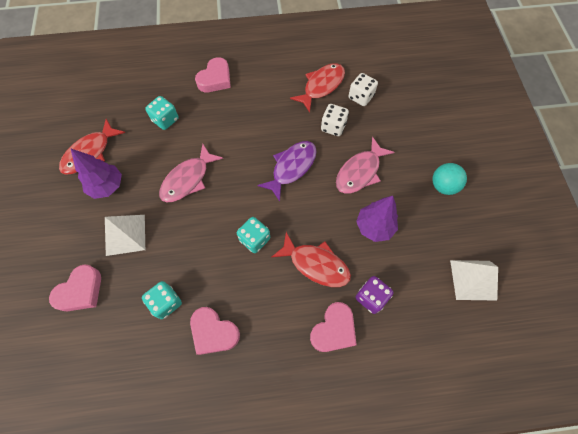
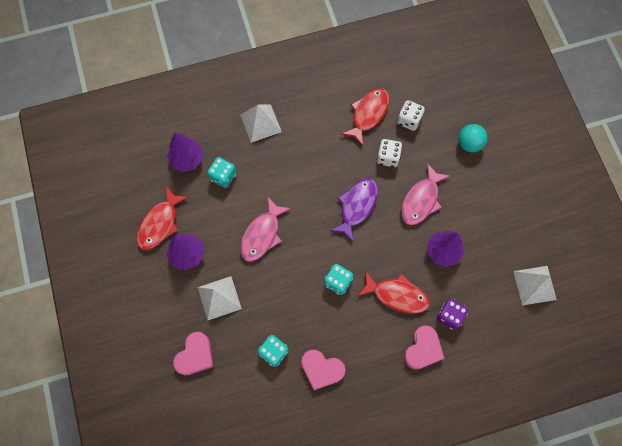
camera: 10 degrees left, 5 degrees up
(135, 100) = (187, 159): none -> purple tree
(215, 79) = (261, 123): pink heart -> white pyramid
(443, 186) = (499, 201): turquoise ball -> turquoise ball (469, 144)

